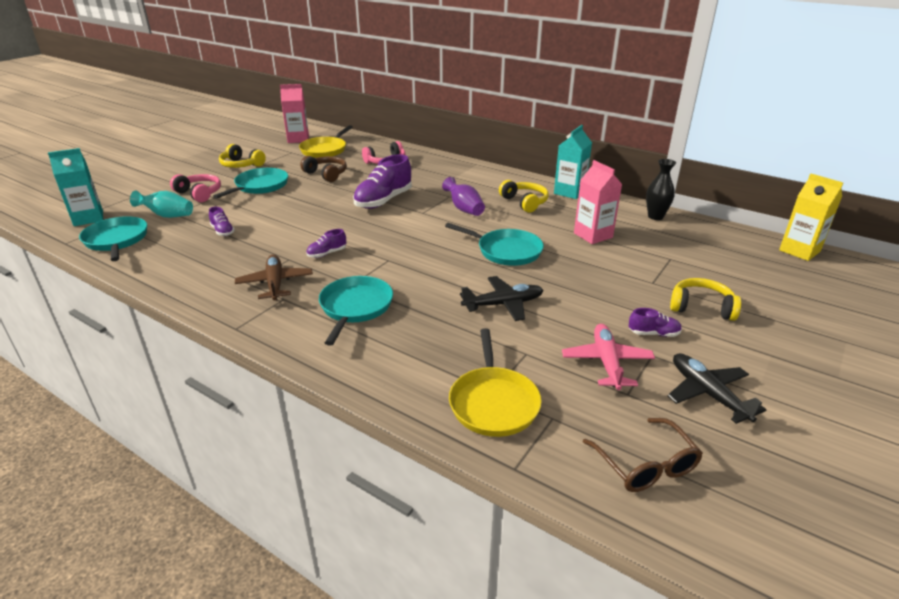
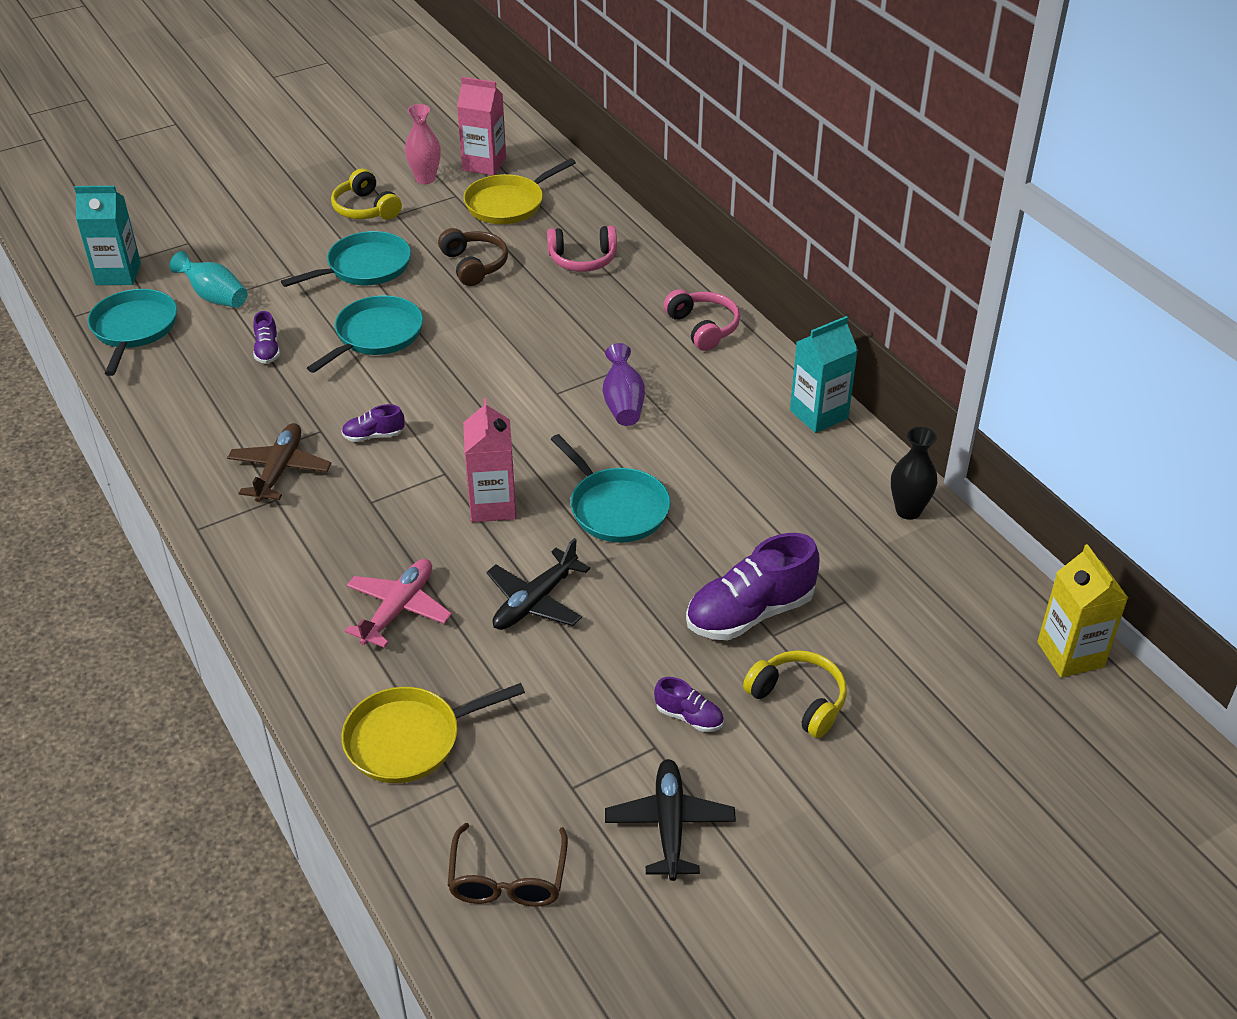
camera: 25 degrees right, 10 degrees up
(199, 193) = (276, 261): pink headphones -> pink headphones (703, 327)
(268, 149) = (425, 179): none -> pink vase
(355, 307) = (350, 542): turquoise pan -> turquoise pan (376, 335)
(383, 201) = (518, 350): purple shoe -> purple shoe (750, 613)
(493, 403) = (409, 739): yellow pan -> yellow pan turned 45 degrees clockwise
(503, 304) = (535, 601): black plane -> black plane turned 120 degrees clockwise
(524, 202) = (726, 416): yellow headphones -> none
(593, 235) = (770, 518): pink carton -> pink carton (492, 505)
(606, 362) = (587, 736): pink plane -> pink plane (398, 609)

